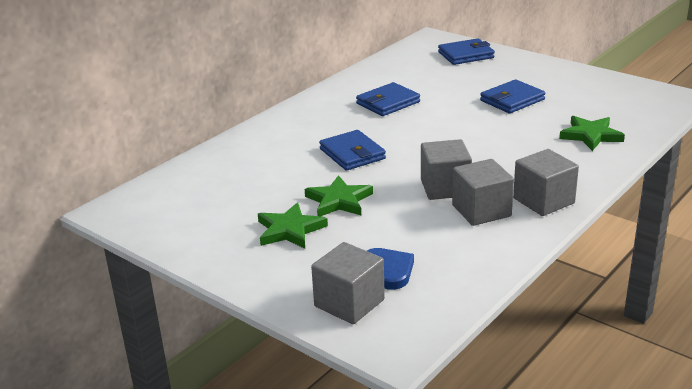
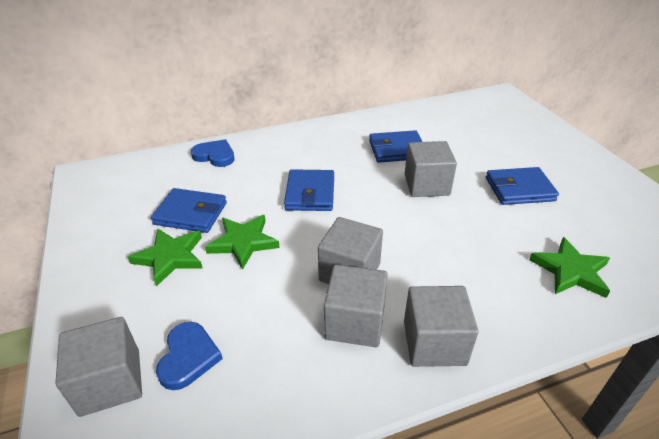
camera: 30 degrees right, 10 degrees up
(225, 156) = (215, 156): none -> blue heart
(440, 119) = (426, 185): none -> grey cube
(466, 55) = (518, 122): blue wallet -> blue wallet (191, 213)

